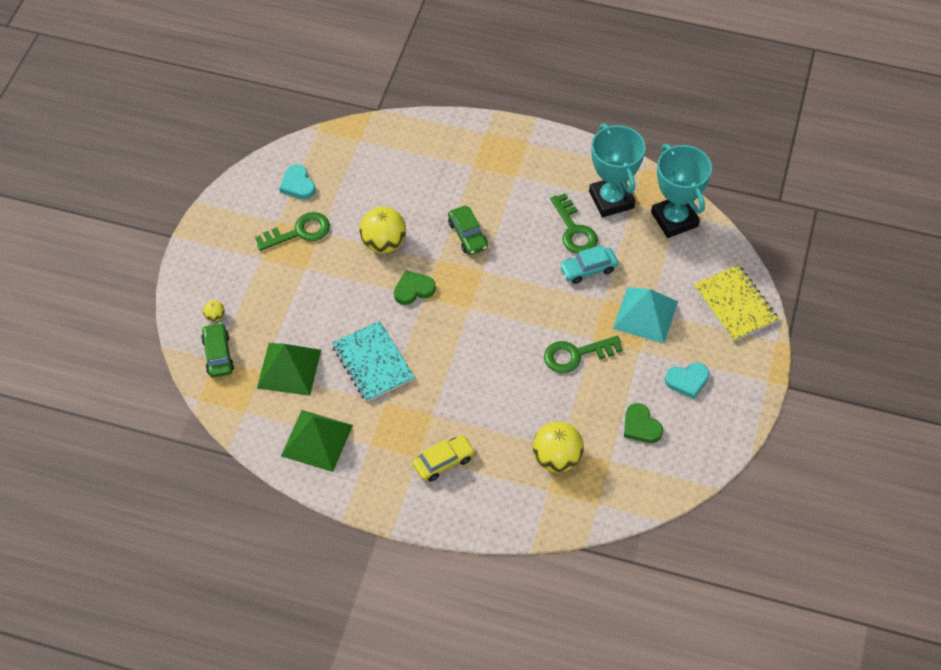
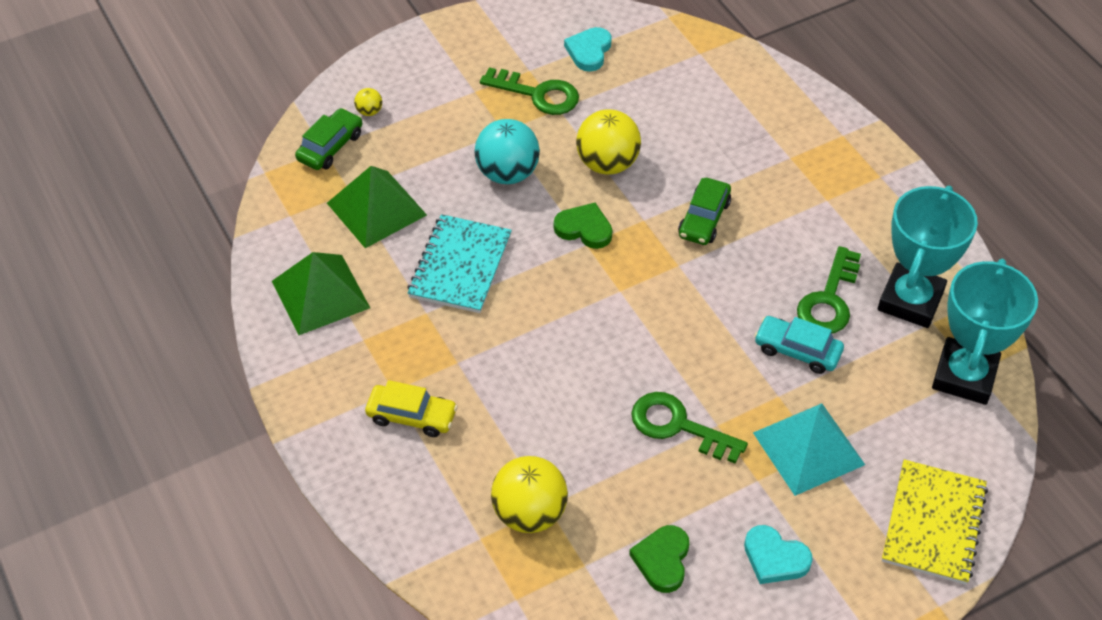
camera: 45 degrees right, 5 degrees down
(337, 291) = (507, 173): none -> turquoise ball

